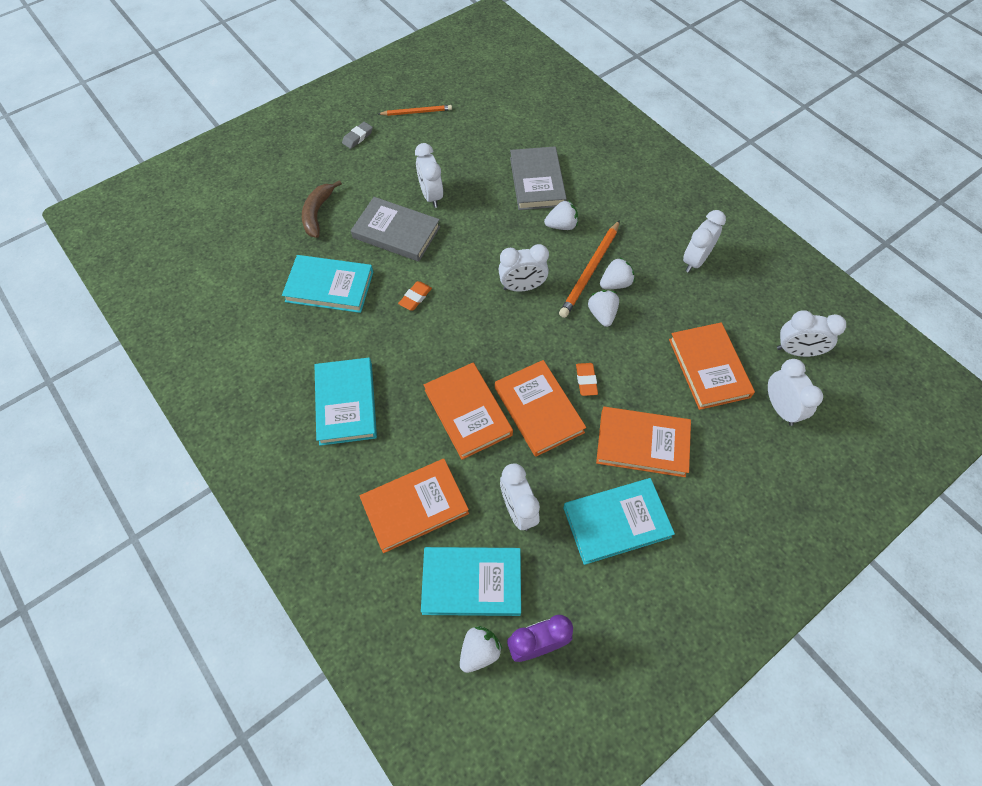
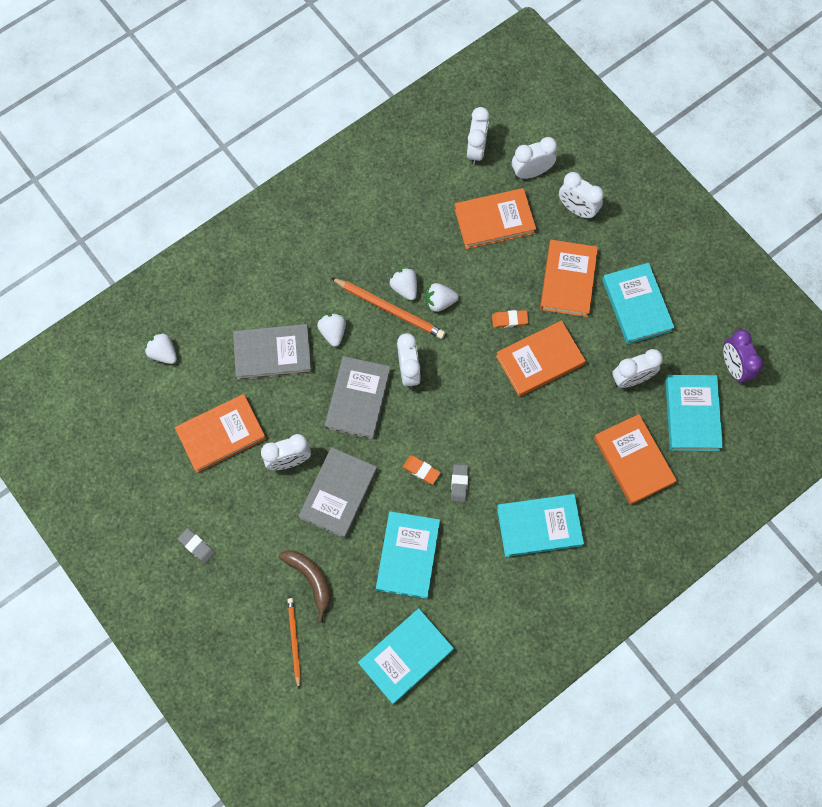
camera: 90 degrees left, 10 degrees up
(233, 285) = (405, 656): none -> turquoise book
(317, 213) = (310, 579): brown banana -> brown banana turned 135 degrees counterclockwise
(399, 330) = (459, 483): none -> grey eraser
(416, 112) = (159, 482): orange pencil -> orange pencil (294, 641)
(467, 412) = (544, 419): orange book -> orange book (221, 434)
(479, 651) = (742, 408): white strawberry -> white strawberry (163, 353)
(491, 246) = (358, 399): none -> grey book
(695, 260) = (378, 217): white clock -> white clock (577, 209)

